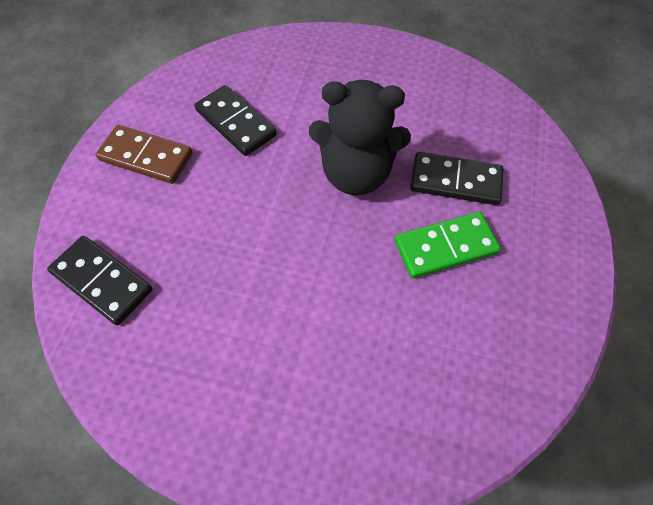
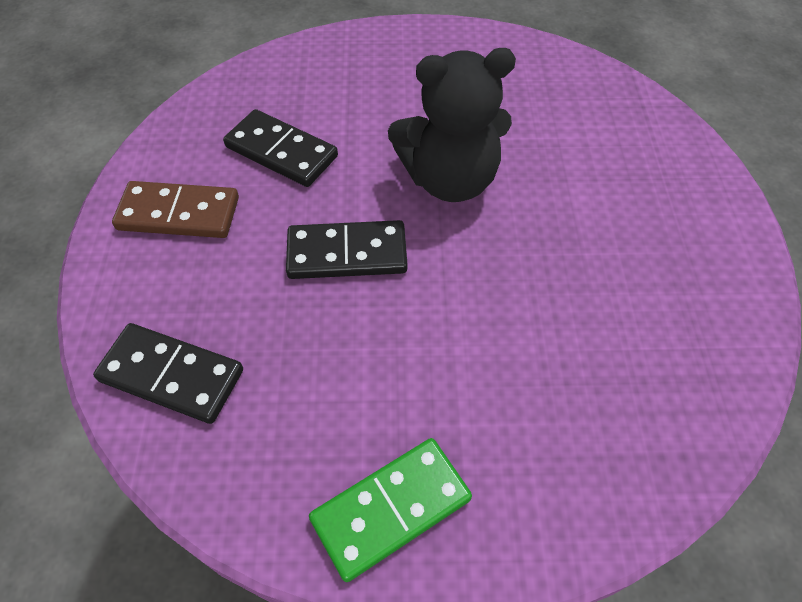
camera: 15 degrees left, 5 degrees down
(445, 247) = (585, 239): green domino -> green domino (391, 509)
(455, 181) = (568, 164): black domino -> black domino (347, 253)

